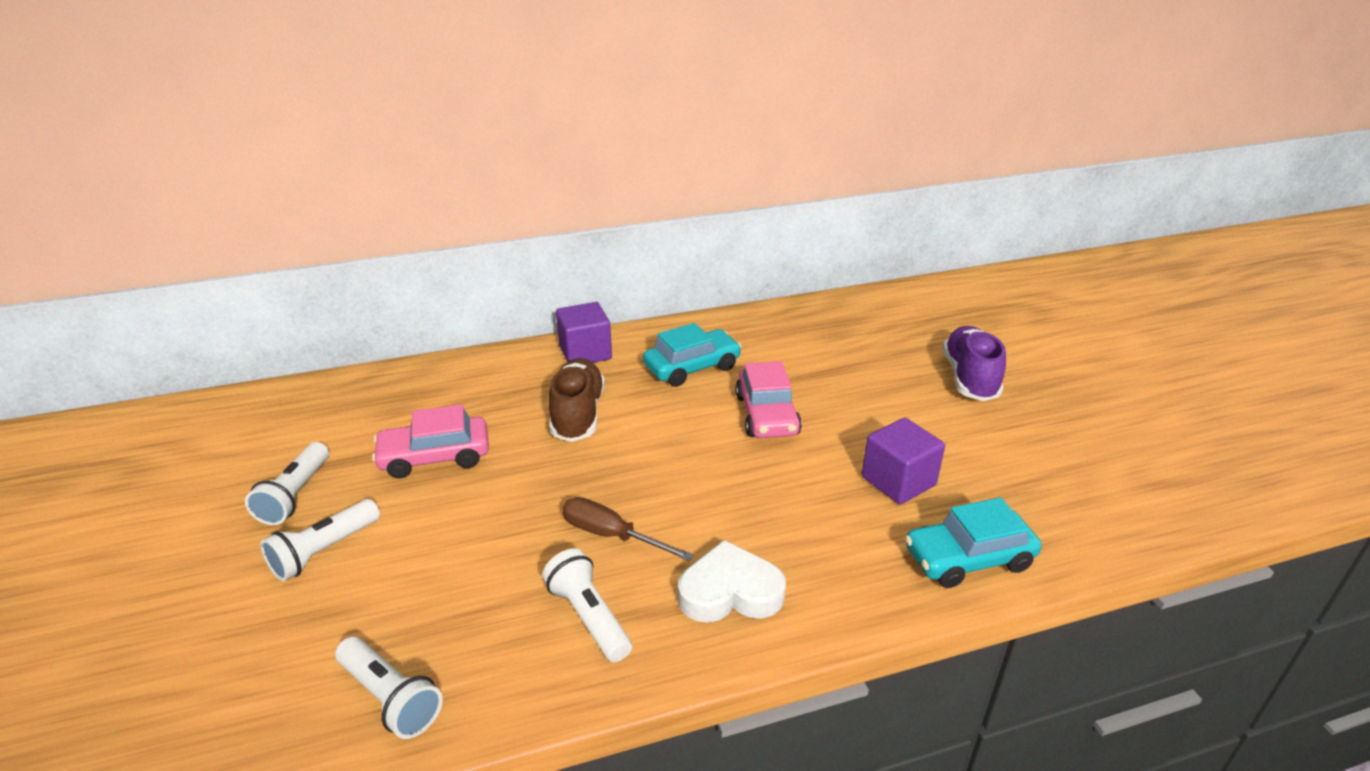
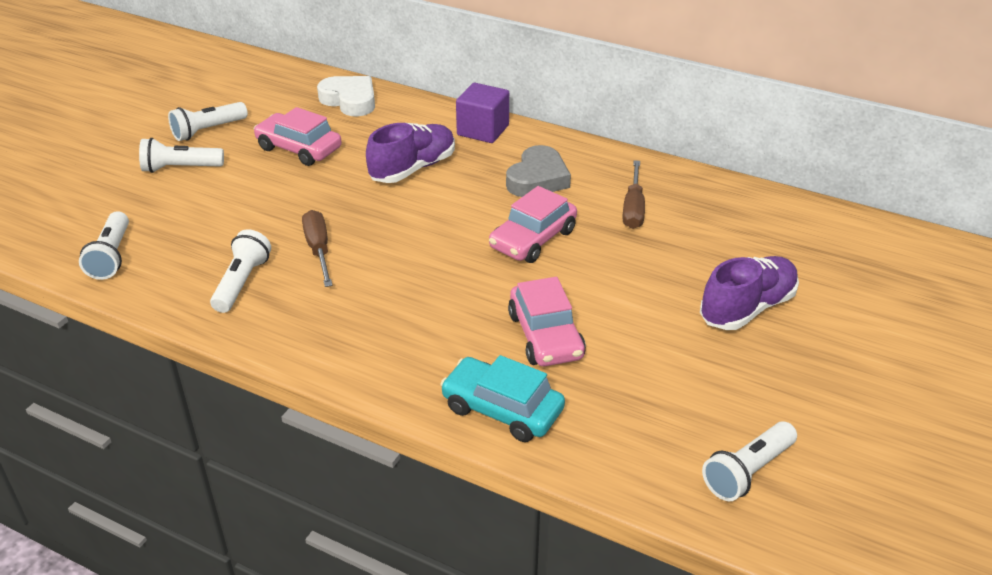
camera: 45 degrees right, 5 degrees up
(578, 414) = (413, 168): brown shoe -> purple shoe
(692, 367) = (537, 178): turquoise car -> grey heart
(730, 592) = (329, 322): white heart -> white heart (350, 100)
(793, 352) = (633, 208): none -> brown screwdriver
(898, 481) = (545, 336): purple cube -> pink car
(1150, 484) = (748, 472): none -> white flashlight

